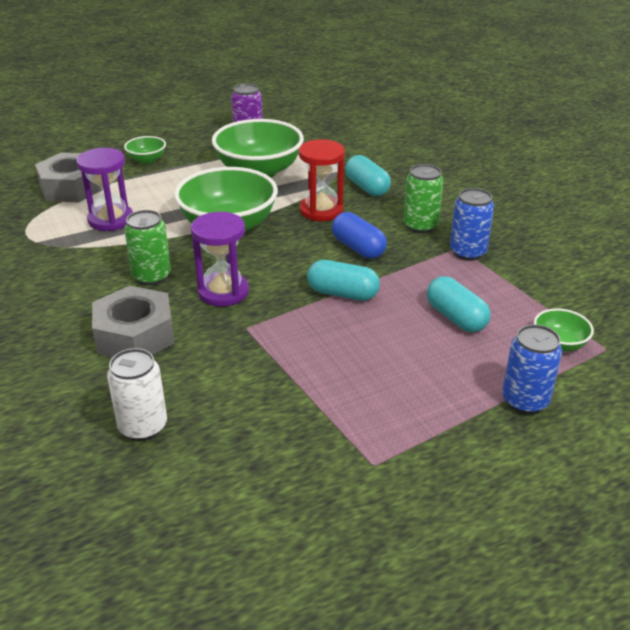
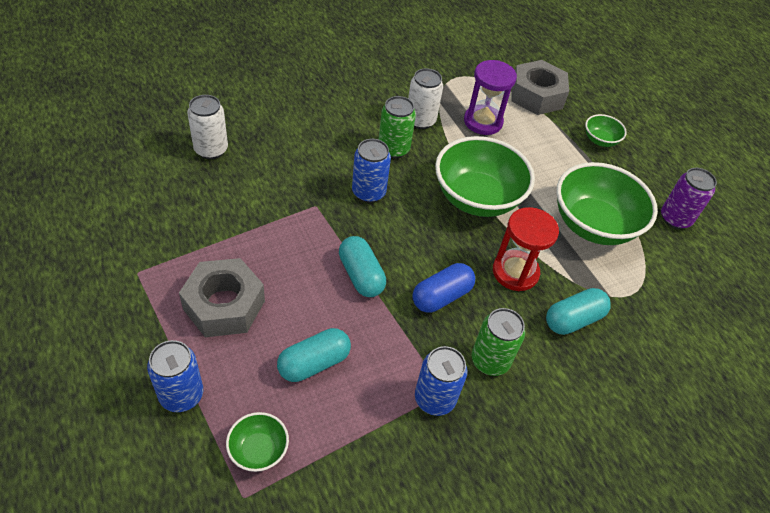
camera: 85 degrees right, 15 degrees up
(103, 259) = (420, 121): none -> white can
(135, 335) = (314, 142): grey nut -> grey nut (224, 305)
(223, 292) = (368, 192): purple hourglass -> blue can
(342, 294) = (361, 275): turquoise capsule -> turquoise capsule turned 45 degrees counterclockwise

